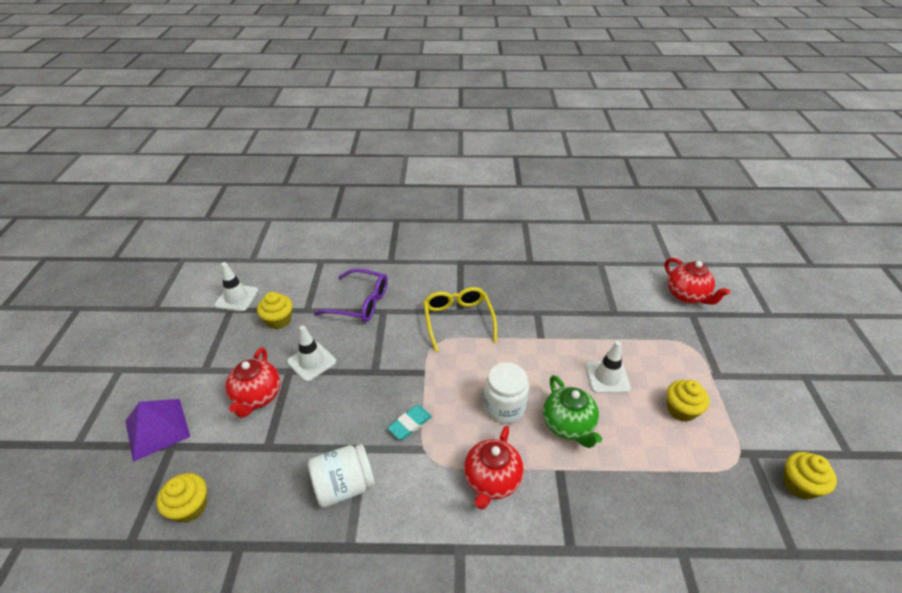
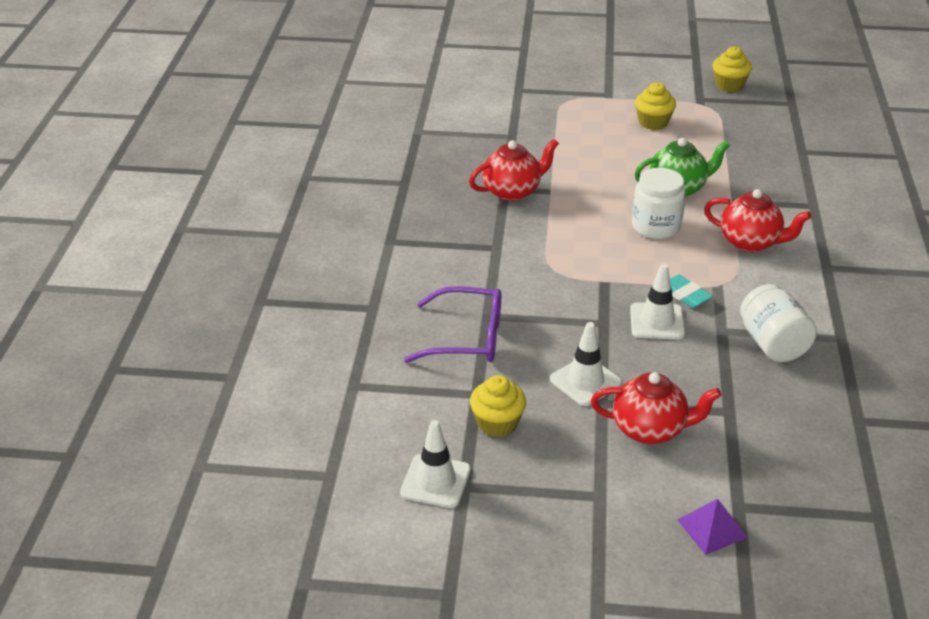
camera: 85 degrees left, 5 degrees down
(157, 428) = (712, 528): purple pyramid -> purple pyramid, size x0.64
(190, 507) = (822, 470): yellow cupcake -> none
(360, 303) = (468, 338): purple glasses -> purple glasses turned 75 degrees clockwise
(458, 320) = (513, 250): yellow glasses -> none
(607, 377) = (611, 156): white traffic cone -> white traffic cone (657, 321)
(687, 296) = (488, 86): red teapot -> red teapot (512, 191)

